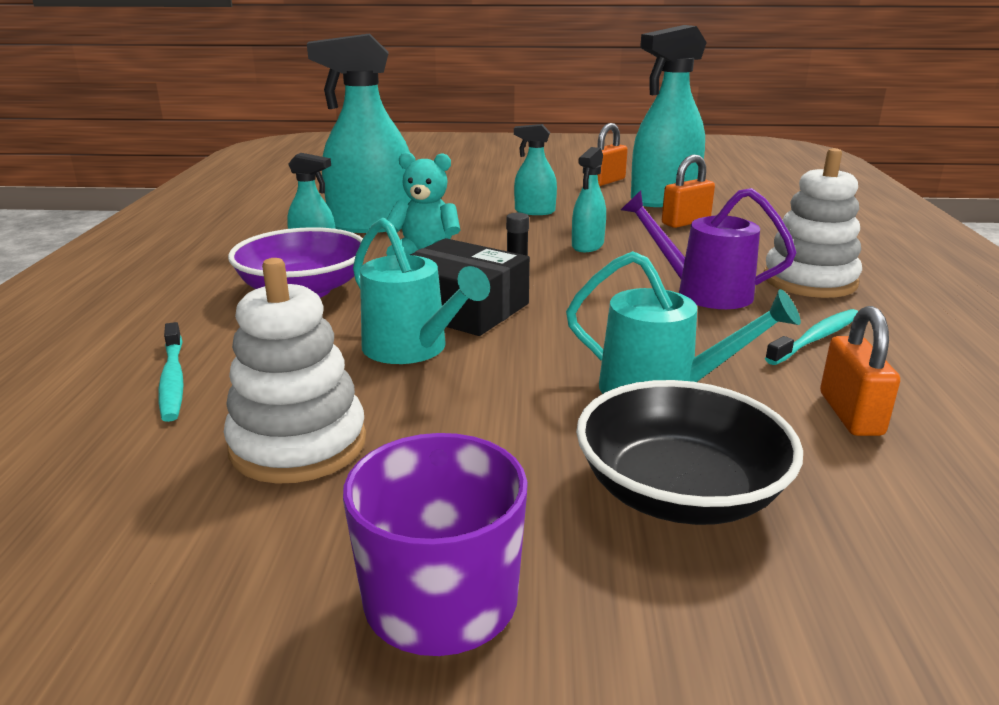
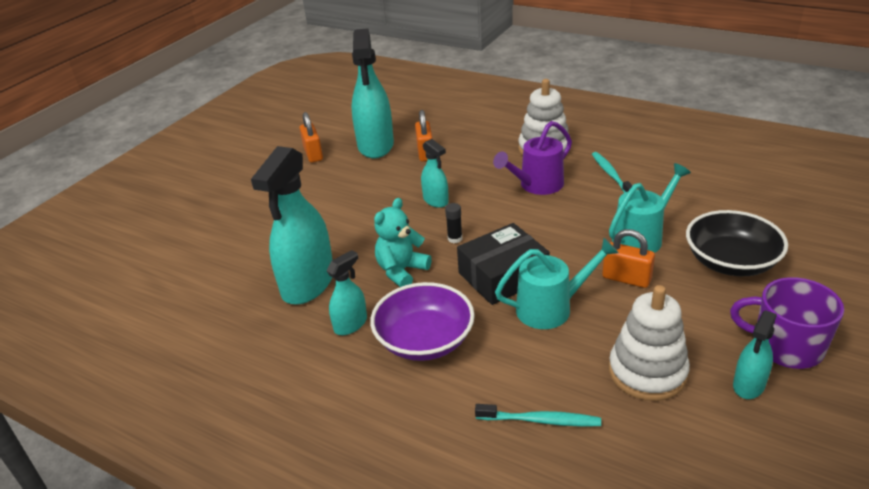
camera: 60 degrees left, 10 degrees up
(534, 211) = (349, 202): turquoise spray bottle -> turquoise spray bottle (749, 385)
(850, 414) = (685, 196): orange padlock -> orange padlock (626, 278)

